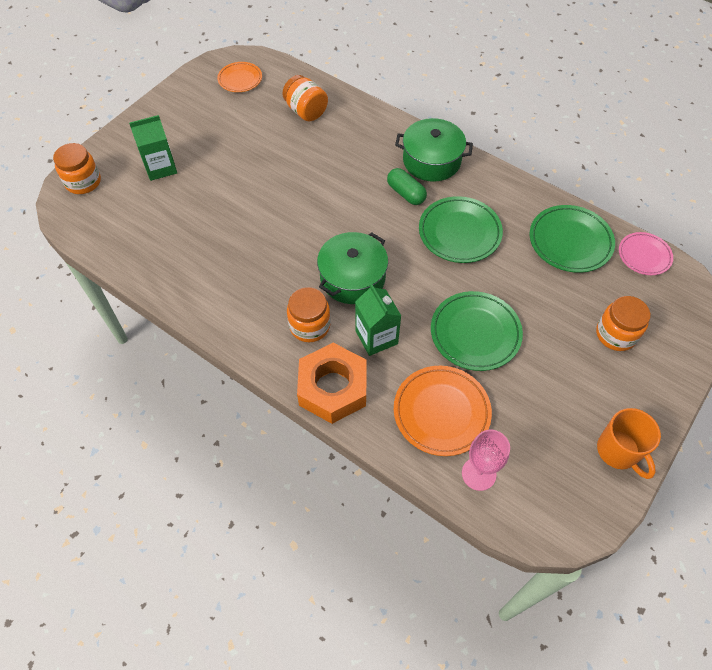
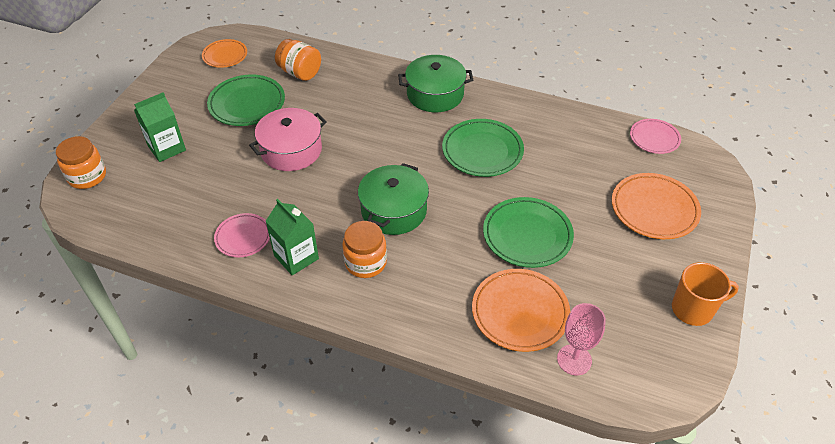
camera: 15 degrees left, 10 degrees down
(204, 274) = (243, 237): none -> pink plate
(274, 193) = (291, 150): none -> pink pot
(333, 388) = (407, 314): orange nut -> none
(376, 337) = (434, 259): green carton -> green carton (296, 257)
(406, 193) = (420, 127): green capsule -> none
(570, 241) = (585, 139): green plate -> green plate (247, 104)
(616, 334) = (654, 209): orange jar -> orange plate
(618, 451) = (693, 309): orange mug -> orange mug turned 60 degrees counterclockwise

